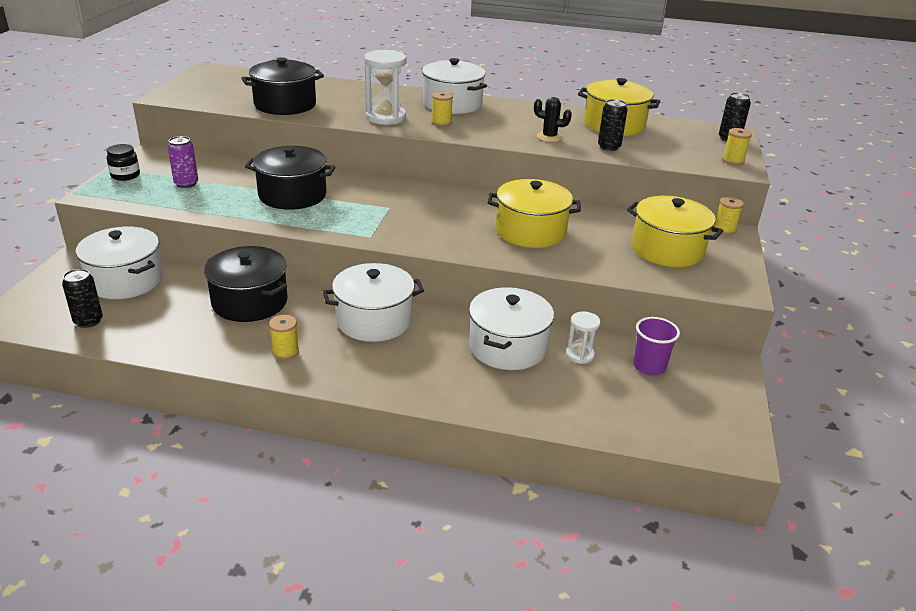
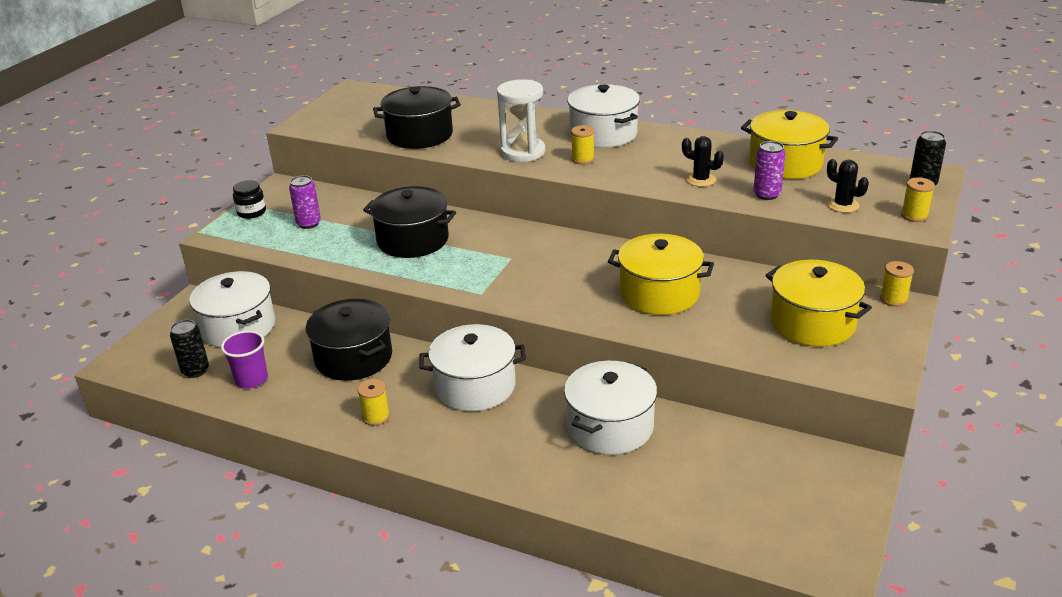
camera: 15 degrees right, 0 degrees up
(580, 355) = (688, 442): white hourglass -> none
(609, 147) = (767, 194): black can -> purple can
(649, 366) = (764, 461): purple cup -> purple cup (251, 379)
(673, 154) = (843, 205): none -> black cactus

